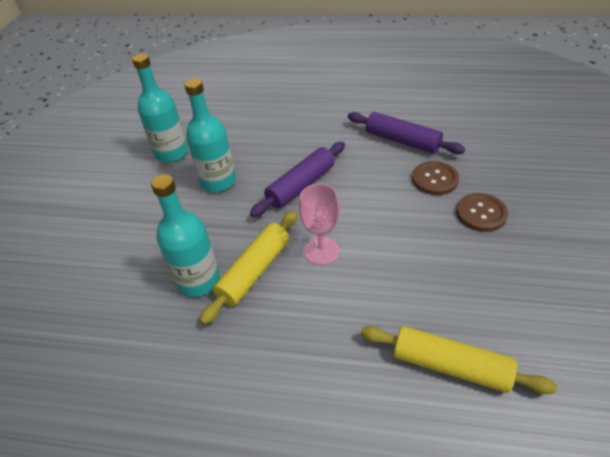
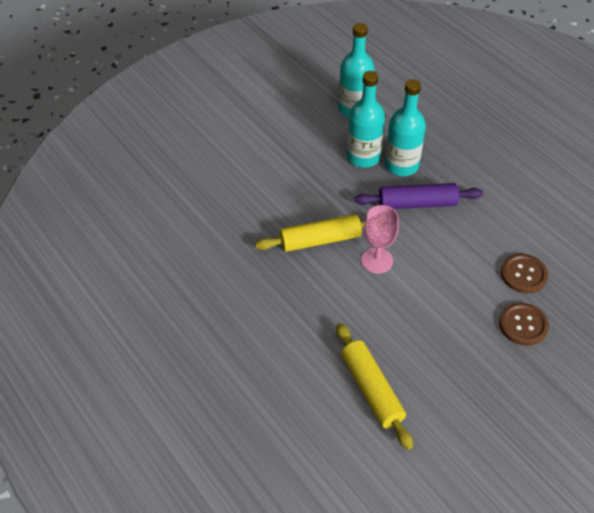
camera: 40 degrees right, 5 degrees up
(198, 280) = (281, 219): turquoise bottle -> turquoise bottle (401, 165)
(402, 141) = (540, 225): purple rolling pin -> none

